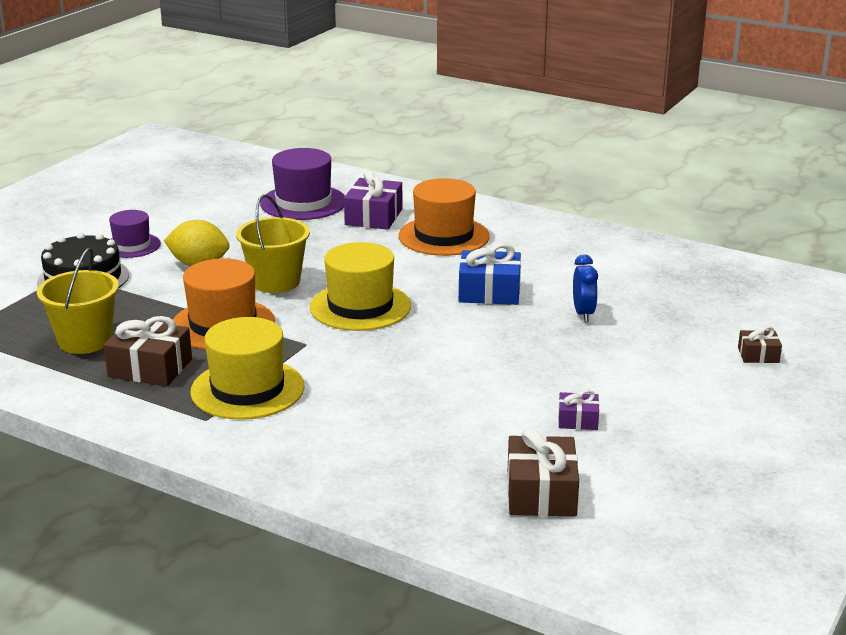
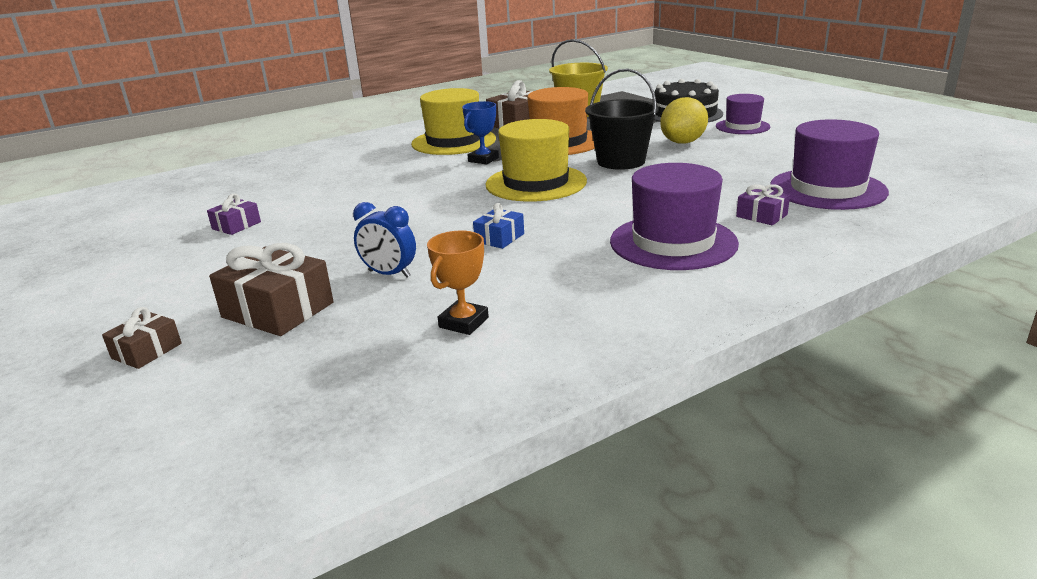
camera: 120 degrees right, 0 degrees up
(276, 282) = (621, 161): yellow bucket -> black bucket
(307, 351) = (483, 160): none -> blue trophy
(373, 217) = (761, 216): purple gift -> purple gift, size x0.55
(444, 236) = (673, 242): orange hat -> purple hat
(489, 292) = (499, 238): blue gift -> blue gift, size x0.55
(541, 493) = (193, 196): brown gift -> brown gift (278, 310)
(611, 272) = (463, 322): none -> orange trophy

